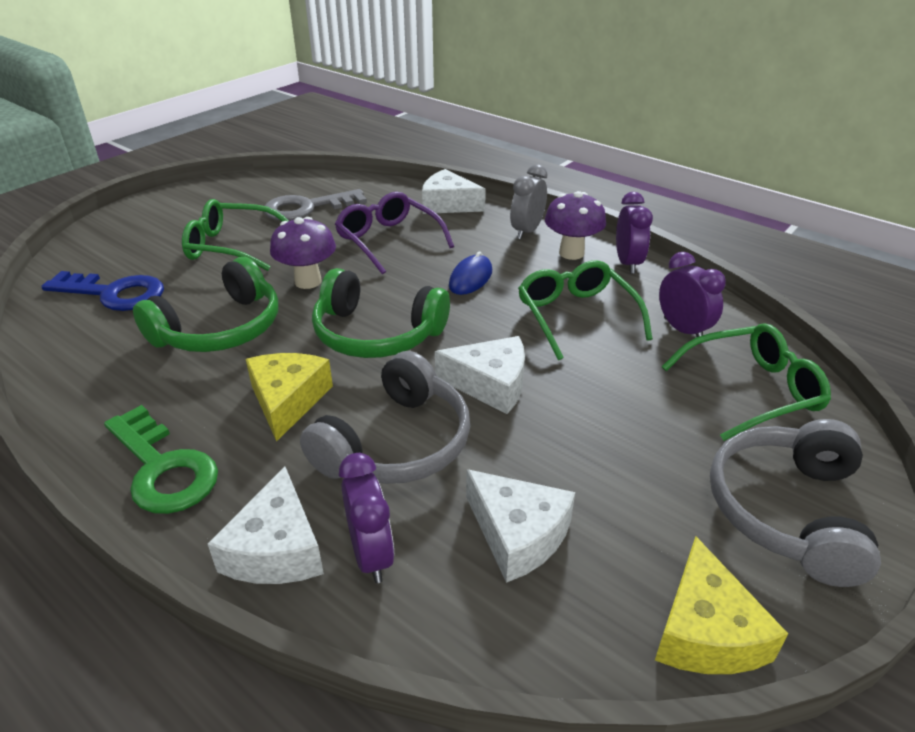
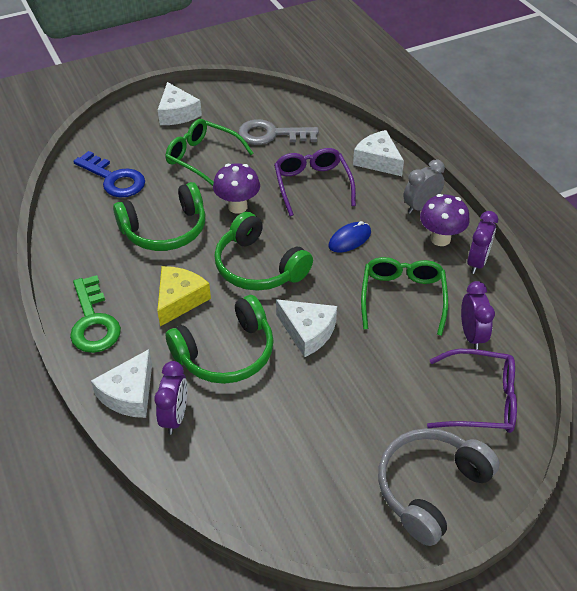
camera: 25 degrees right, 10 degrees up
(396, 443) = (226, 353): grey headphones -> green headphones
(518, 534) = (259, 437): white cheese -> white cheese (177, 113)
(705, 631) = (323, 531): yellow cheese -> none
(752, 390) = (480, 400): green glasses -> purple glasses

